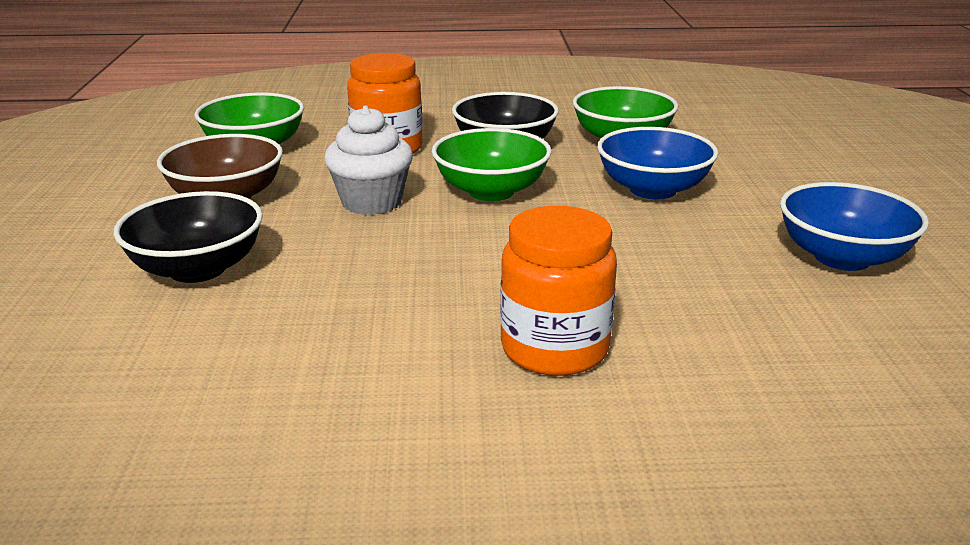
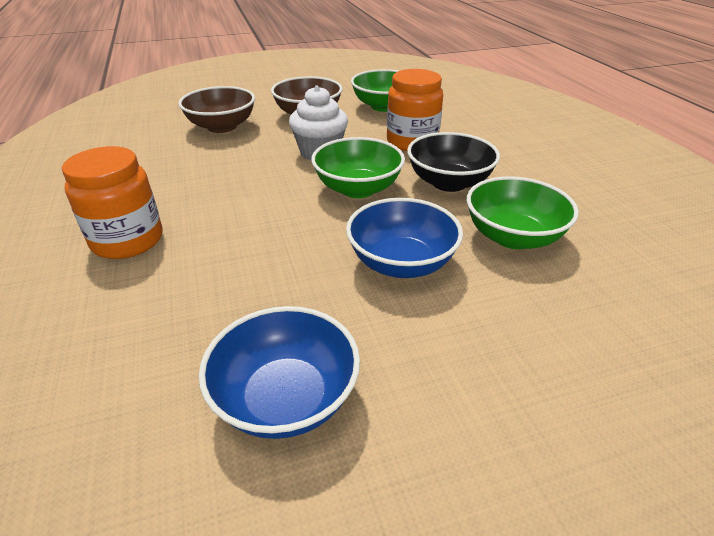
camera: 75 degrees right, 10 degrees up
(198, 269) = (222, 127): black bowl -> brown bowl

